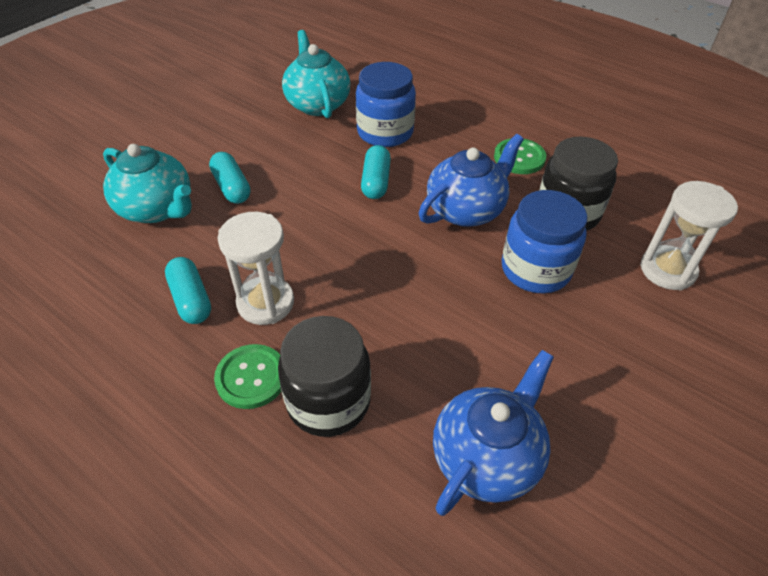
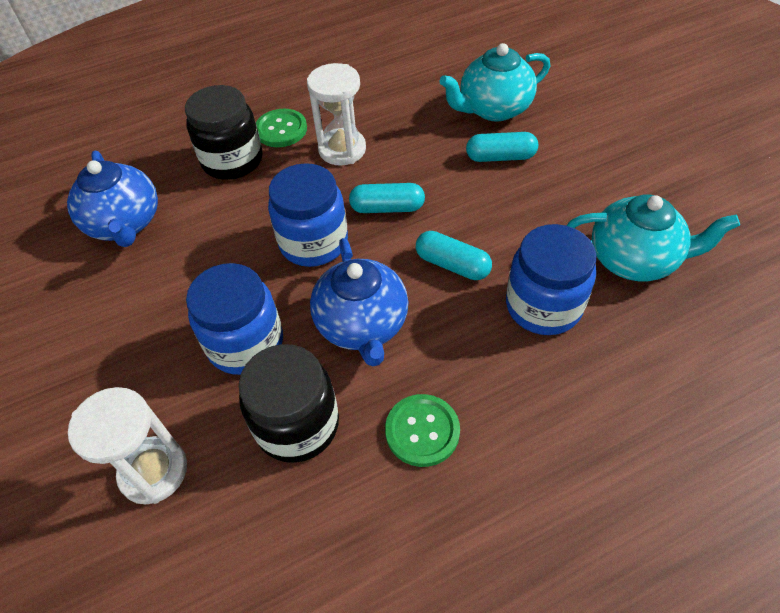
camera: 120 degrees right, 5 degrees up
(191, 299) = (374, 113): turquoise capsule -> turquoise capsule (387, 208)
(405, 272) = (313, 242): none -> blue jar

